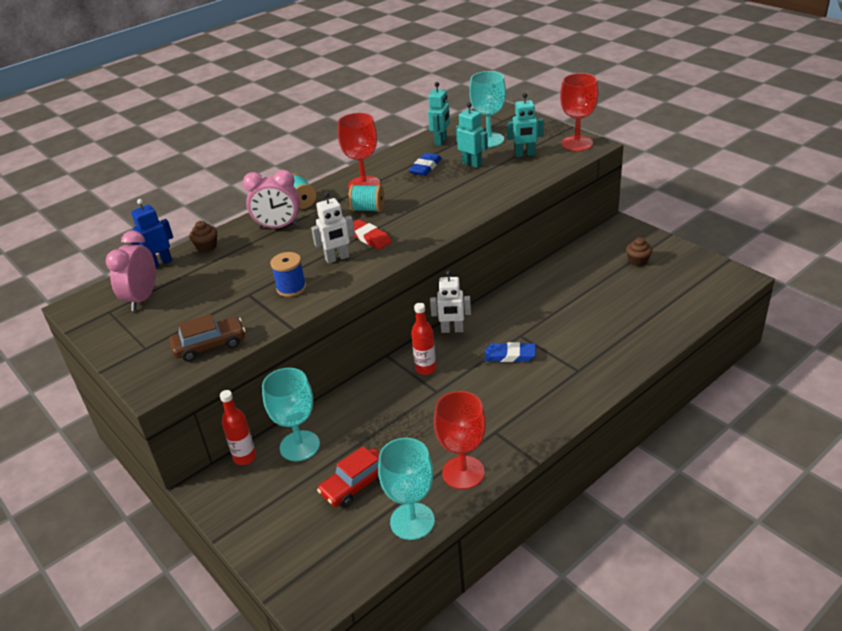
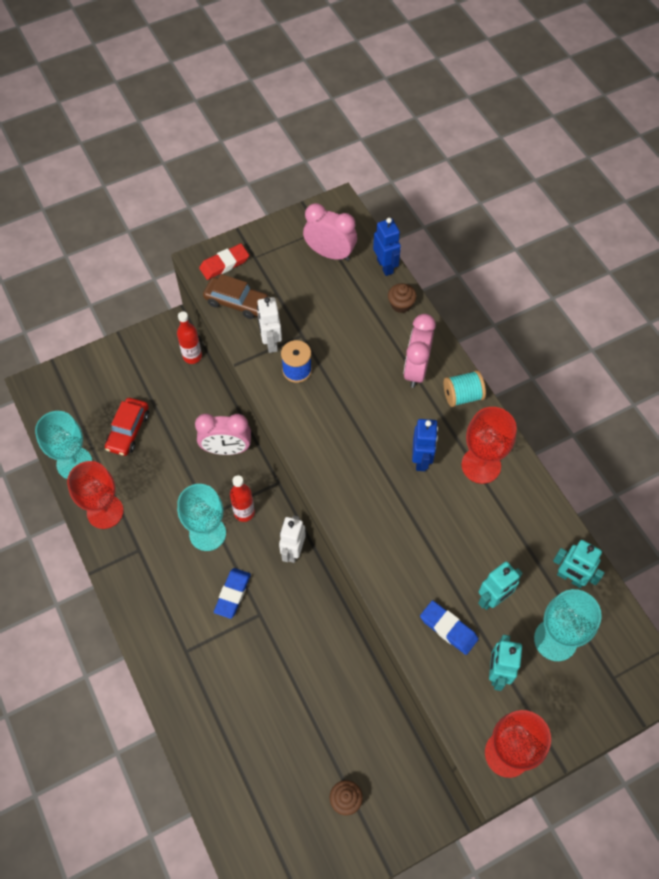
camera: 100 degrees right, 25 degrees up
(210, 345) = (236, 302): brown car -> brown car turned 60 degrees counterclockwise
(299, 446) = (188, 396): turquoise goblet -> turquoise goblet (207, 533)
(337, 258) = (332, 415): white robot -> white robot (271, 342)
(356, 484) = (128, 431): red car -> red car turned 135 degrees counterclockwise
(359, 398) = (226, 449): none -> pink clock
(368, 209) = (421, 460): turquoise spool -> blue robot
(369, 237) = (361, 451): red eraser -> red eraser (224, 264)
(425, 167) = (501, 542): blue eraser -> blue eraser (448, 629)

